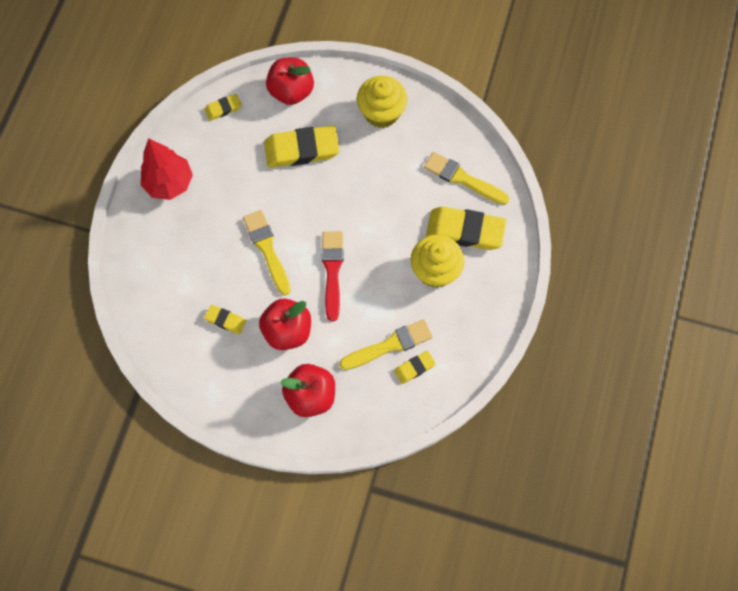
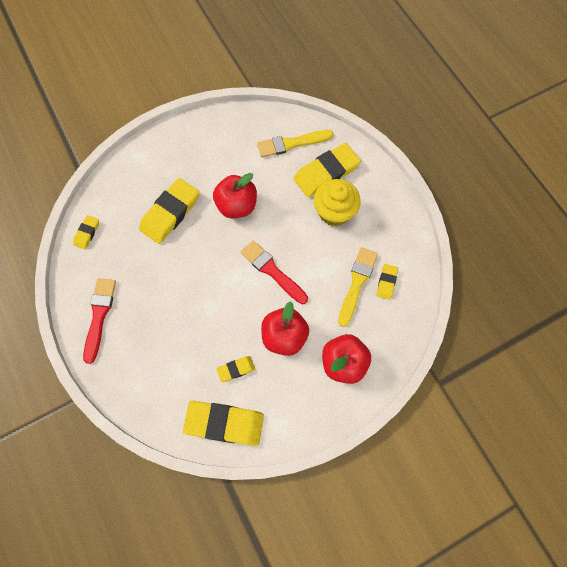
camera: 45 degrees left, 0 degrees up
(169, 183) = (99, 315): red tree -> red brush
(176, 351) = (224, 423): none -> yellow eraser
(267, 249) = (214, 296): yellow brush -> none
(291, 91) = (124, 183): red apple -> red apple (237, 206)
(381, 112) = (198, 147): yellow cupcake -> none

